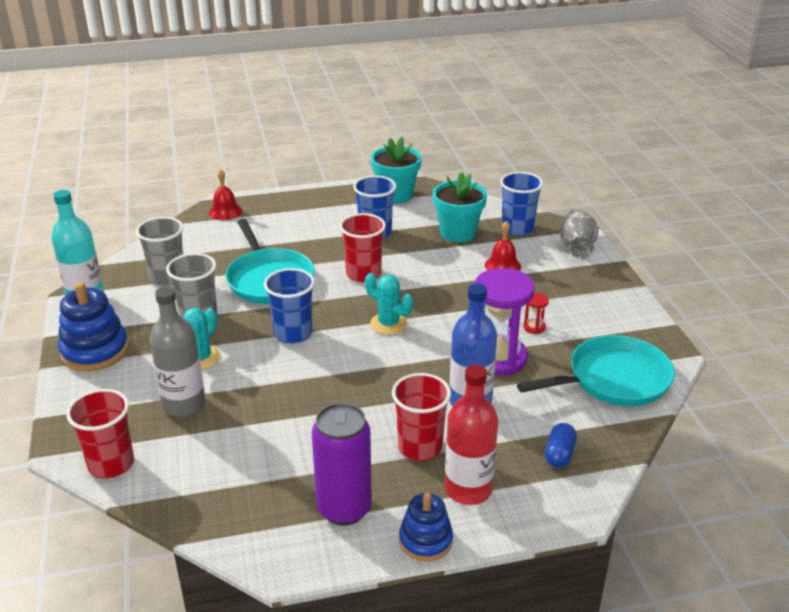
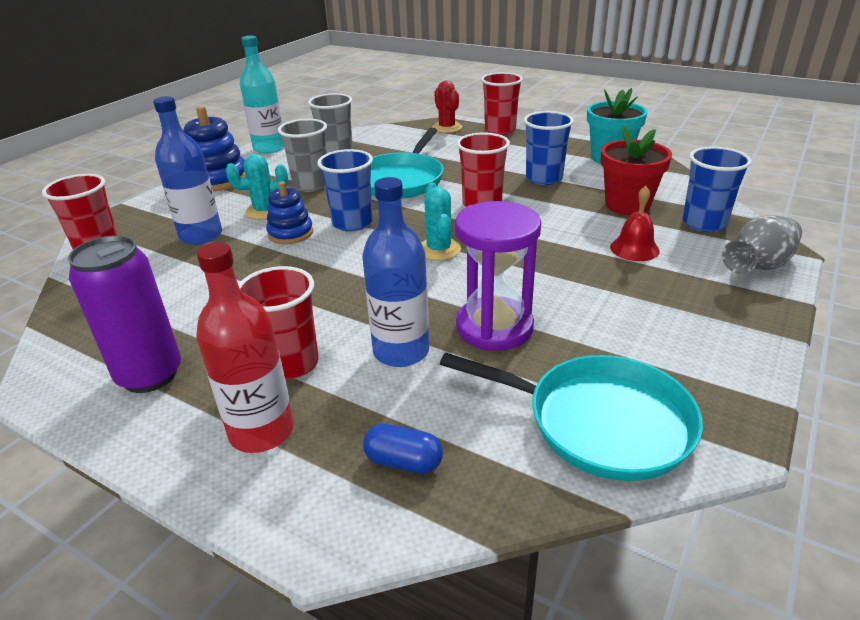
camera: 45 degrees right, 0 degrees up
(184, 405) = (201, 236): grey bottle -> blue bottle
(225, 211) = (447, 128): red bell -> red cactus
(275, 198) = (500, 130): none -> red cup
(425, 540) = (149, 451): blue stacking toy -> blue stacking toy (290, 233)
(458, 233) = (627, 205): turquoise flower pot -> red flower pot
(534, 327) = (581, 318): red hourglass -> none
(559, 454) = (403, 462): blue capsule -> blue capsule turned 45 degrees clockwise

